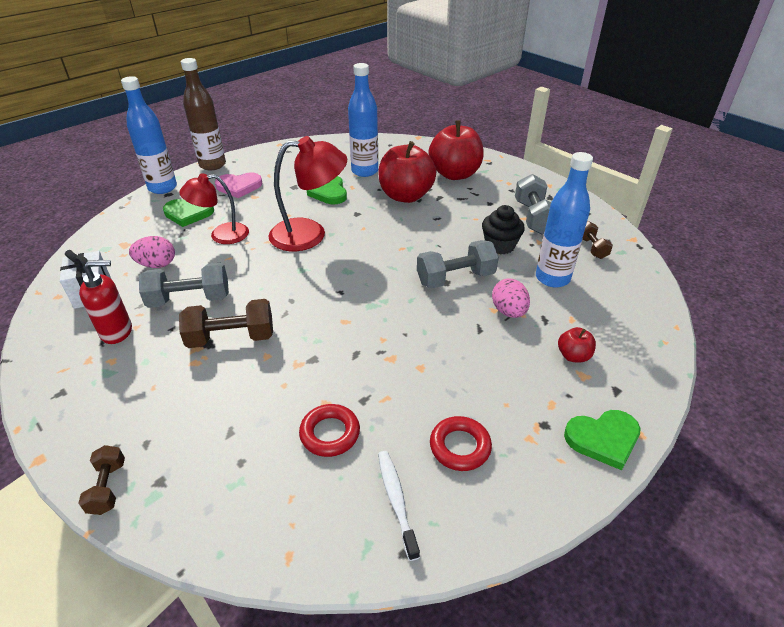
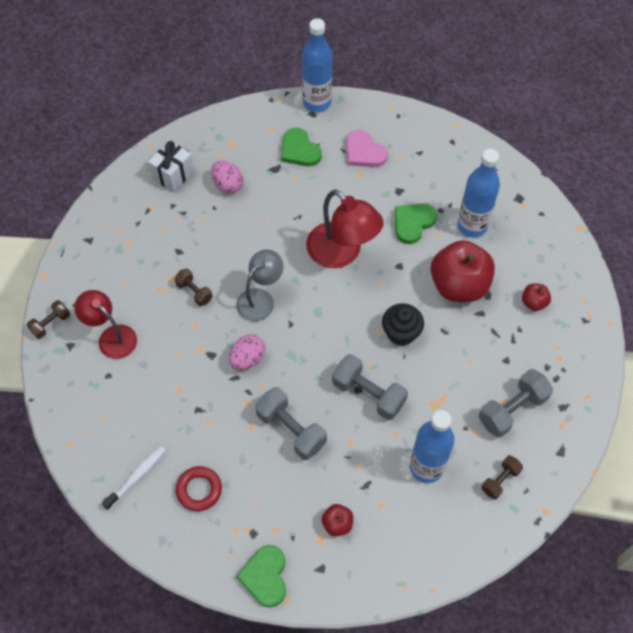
camera: 55 degrees right, 20 degrees up
(117, 331) = (152, 222): red soap dispenser -> none
(189, 299) = (210, 236): grey dumbbell -> grey dumbbell (291, 429)
(212, 165) = (378, 106): brown bottle -> none
(221, 235) = (292, 195): red lamp -> red lamp (111, 337)
(231, 338) = (194, 292): brown dumbbell -> brown dumbbell, size x0.58
(294, 298) = (260, 299): none -> grey lamp
(330, 433) = (159, 408): red ring -> none
(455, 174) = (533, 302): red apple -> red apple, size x0.45
(500, 246) = (442, 403): black cupcake -> black cupcake (401, 333)
(508, 311) = (356, 454): pink egg -> pink egg (247, 359)
(603, 439) = (265, 576): green heart -> green heart turned 45 degrees clockwise

